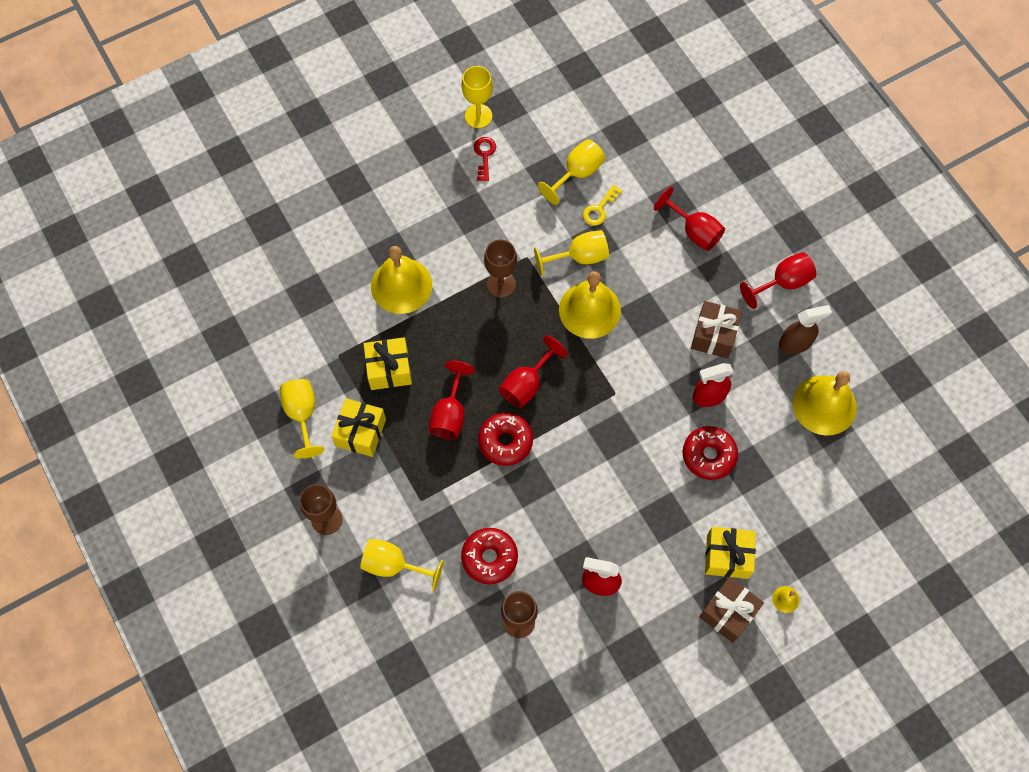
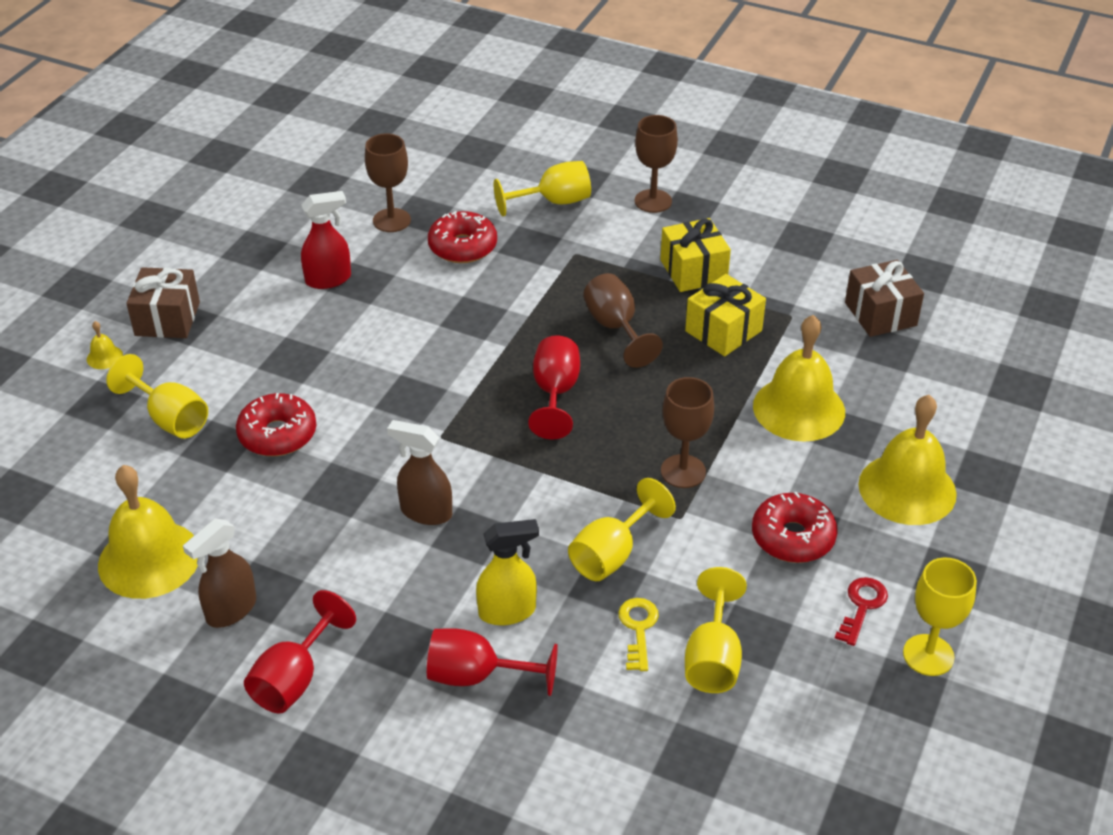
camera: 145 degrees right, 25 degrees down
(302, 414) = (768, 256): yellow goblet -> yellow goblet (170, 419)
(450, 414) = (615, 328): red goblet -> brown goblet
(484, 156) = (862, 607): red key -> red key turned 120 degrees counterclockwise
(505, 441) = (531, 335): red donut -> red donut (792, 537)
(589, 310) = (546, 503): yellow bell -> yellow bell (907, 489)
(655, 257) = (508, 611): none -> yellow spray bottle
(658, 344) = (425, 512): none -> brown spray bottle
(708, 396) = (317, 491): red spray bottle -> none
(713, 335) = (355, 560): brown gift -> brown gift (880, 314)
(727, 556) = (196, 360): yellow gift -> none

